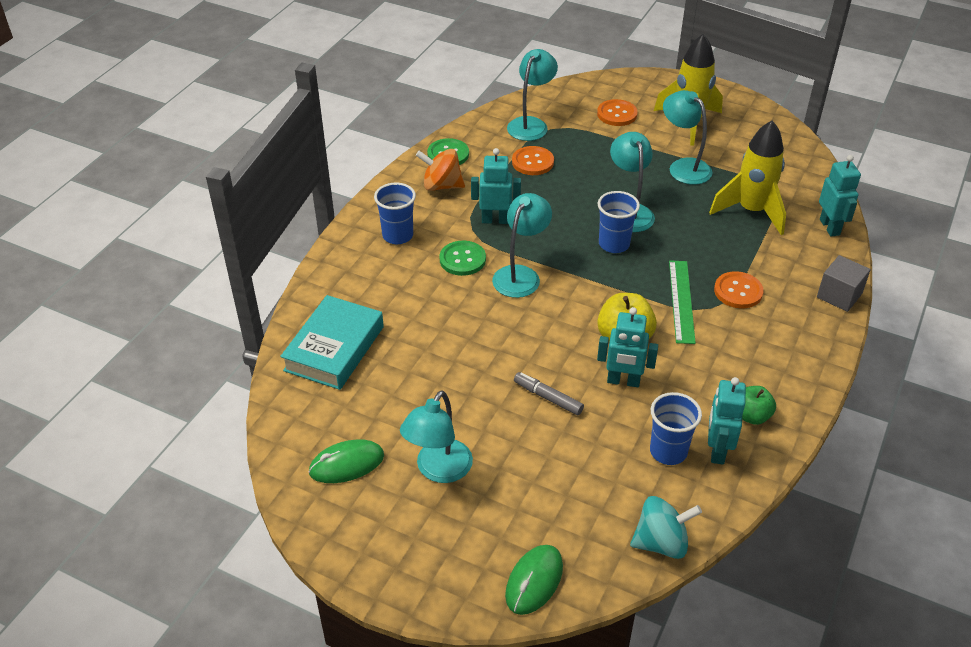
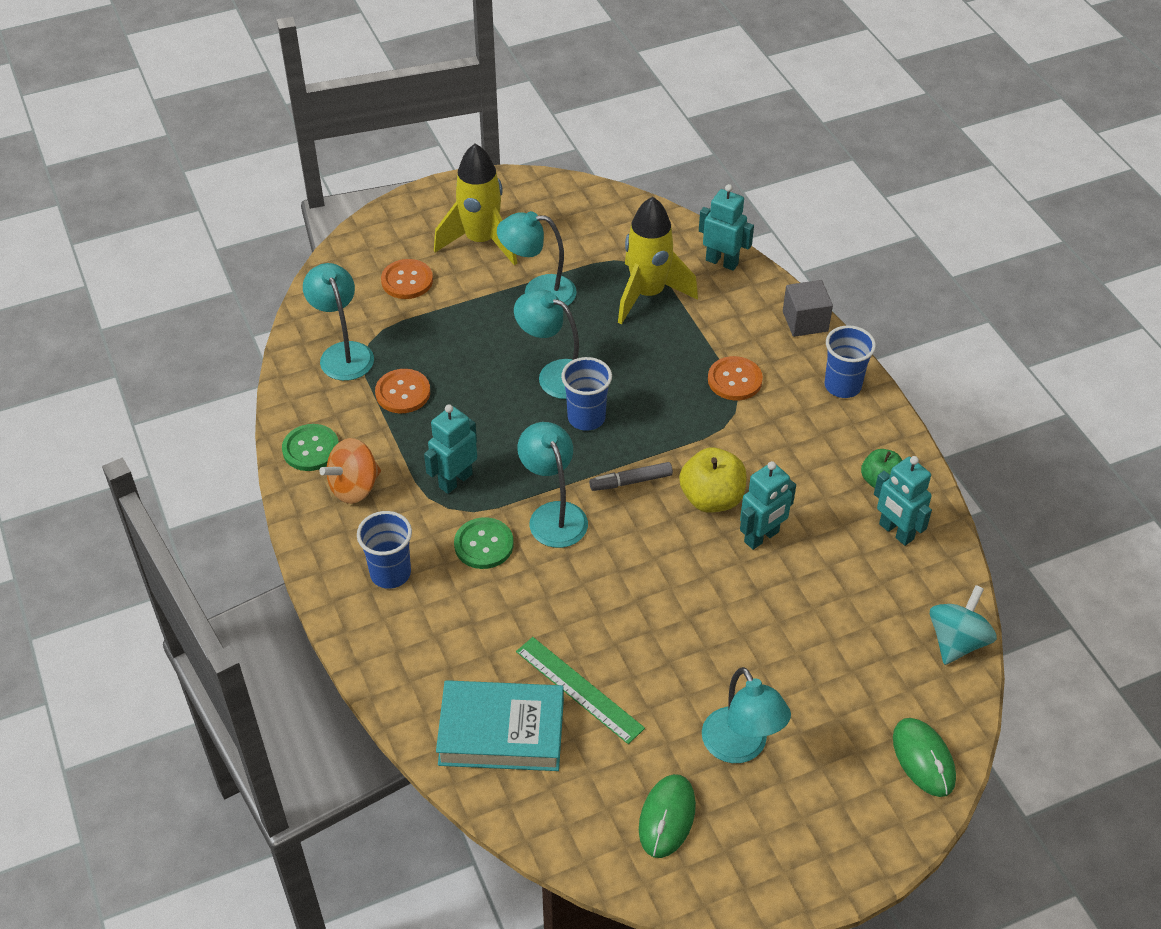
camera: 50 degrees left, 5 degrees up
(334, 348) = (501, 732): turquoise book -> turquoise book turned 60 degrees counterclockwise
(548, 398) = (730, 605): grey marker -> grey marker (631, 481)
(668, 451) = (868, 565): blue cup -> blue cup (842, 386)
(681, 301) = (707, 426): green ruler -> green ruler (579, 689)

